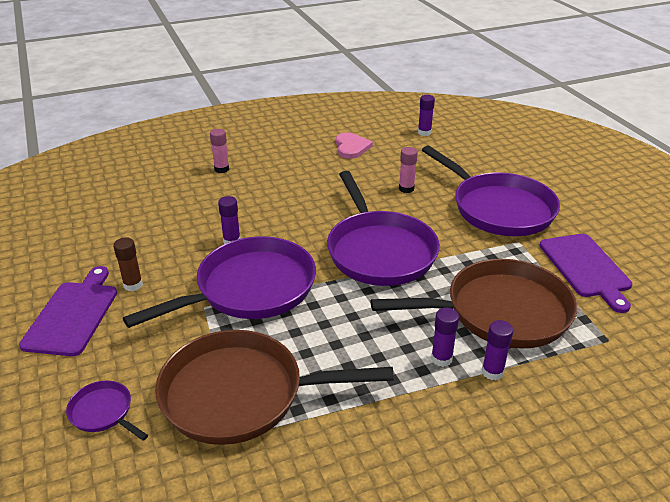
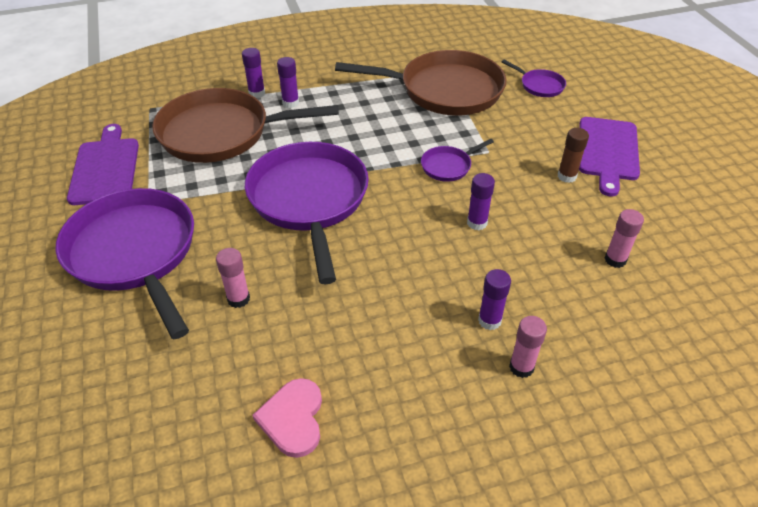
camera: 175 degrees left, 10 degrees up
(129, 222) = (615, 260): none -> pink glue stick
(250, 289) = (448, 166): purple pan -> purple pan, size x0.43
(424, 132) = (135, 462): purple glue stick -> purple glue stick (489, 320)

